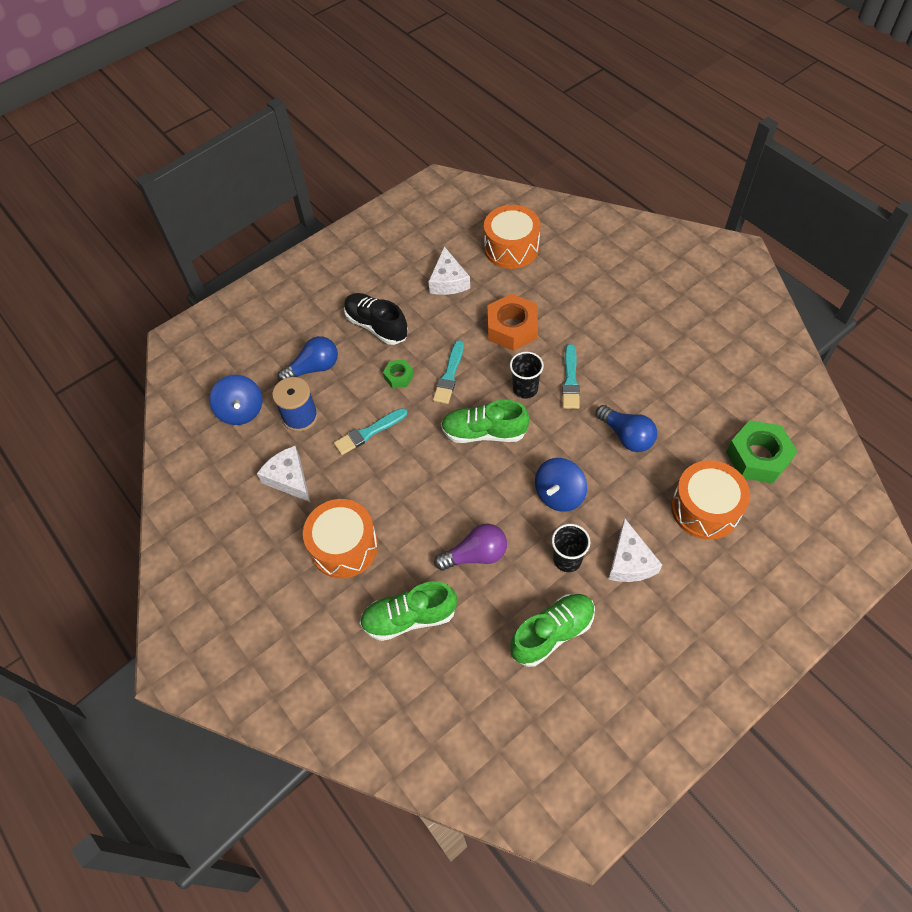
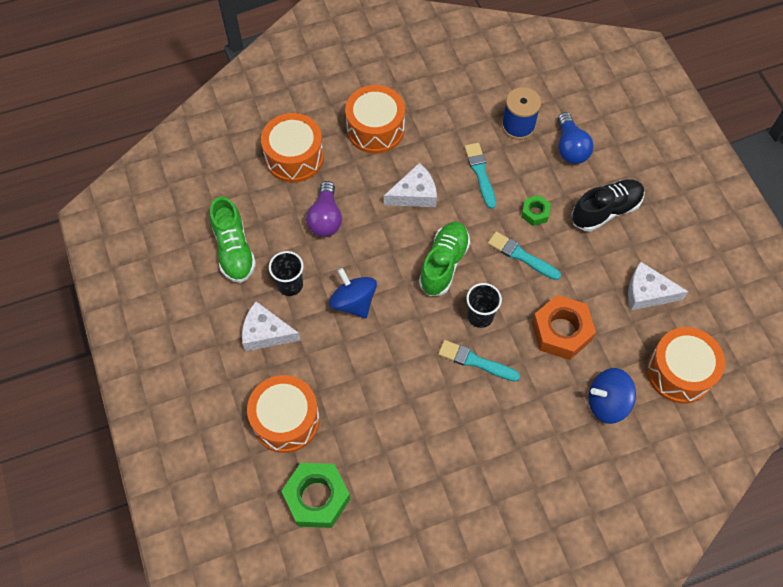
camera: 105 degrees right, 5 degrees up
(241, 411) = (541, 84): blue spinning top -> blue spinning top (607, 402)
(289, 478) = (456, 105): white cheese -> white cheese (414, 194)
(409, 617) = (294, 157): green shoe -> orange drum
(626, 436) = (390, 385): blue light bulb -> none

